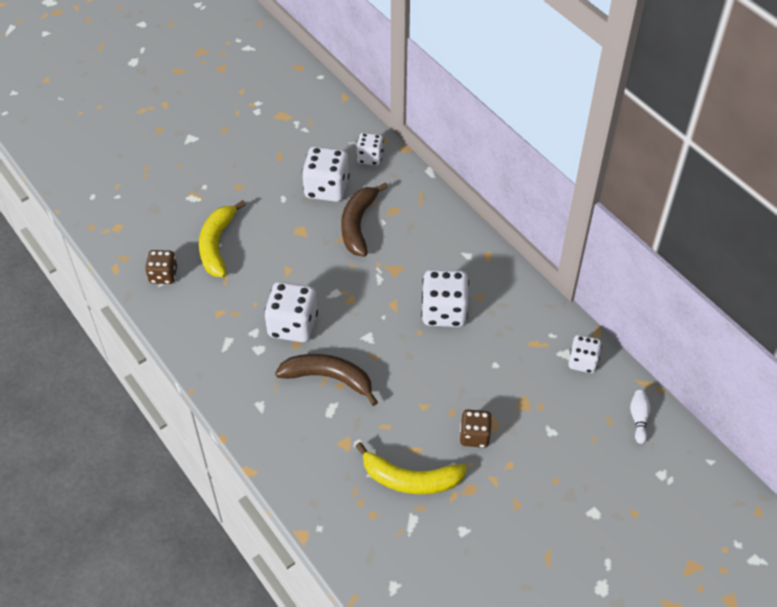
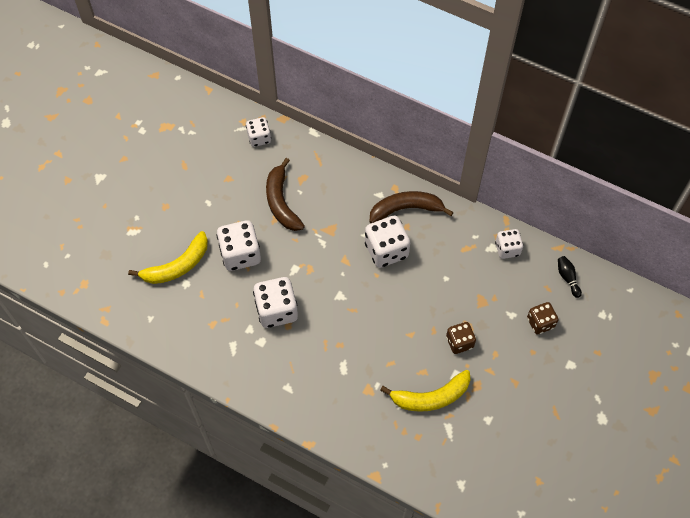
camera: 25 degrees left, 10 degrees up
(163, 275) = (148, 310): brown dice -> brown dice (540, 323)
(217, 245) = (177, 266): yellow banana -> yellow banana turned 105 degrees counterclockwise
(326, 188) = (239, 179): white dice -> white dice (240, 254)
(328, 378) = (328, 342): brown banana -> brown banana (406, 209)
(639, 419) = (567, 278): white bowling pin -> black bowling pin

